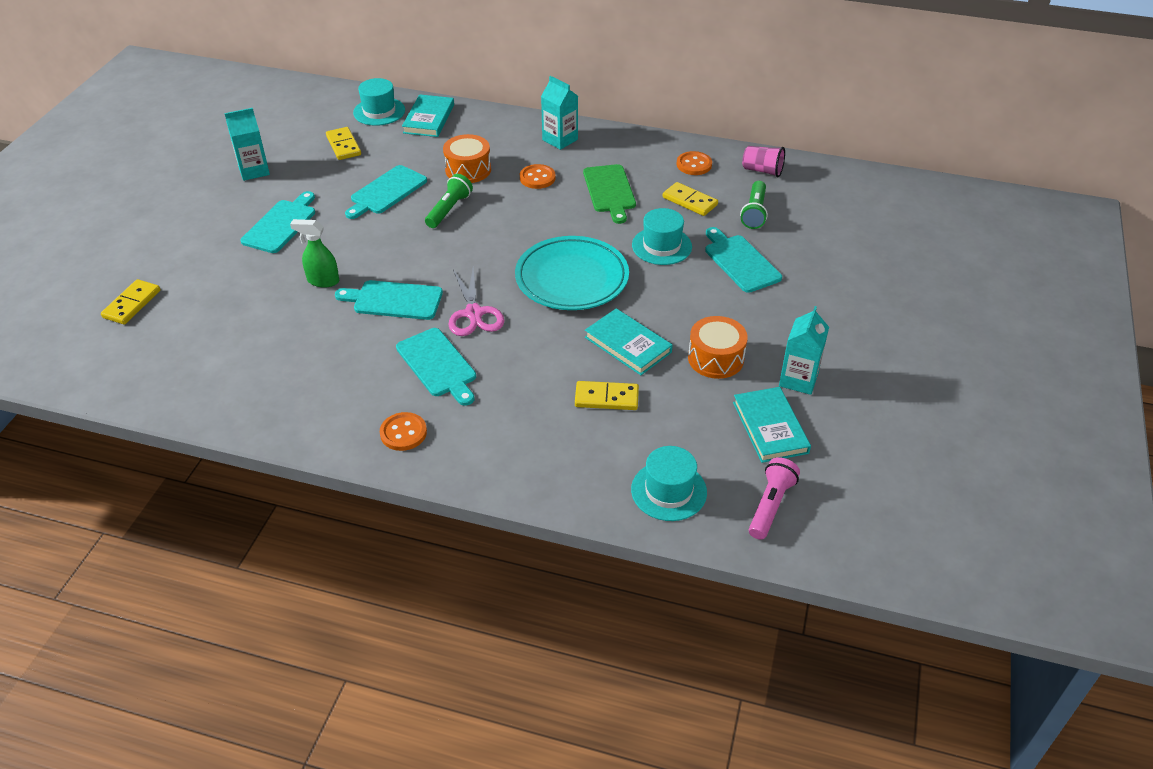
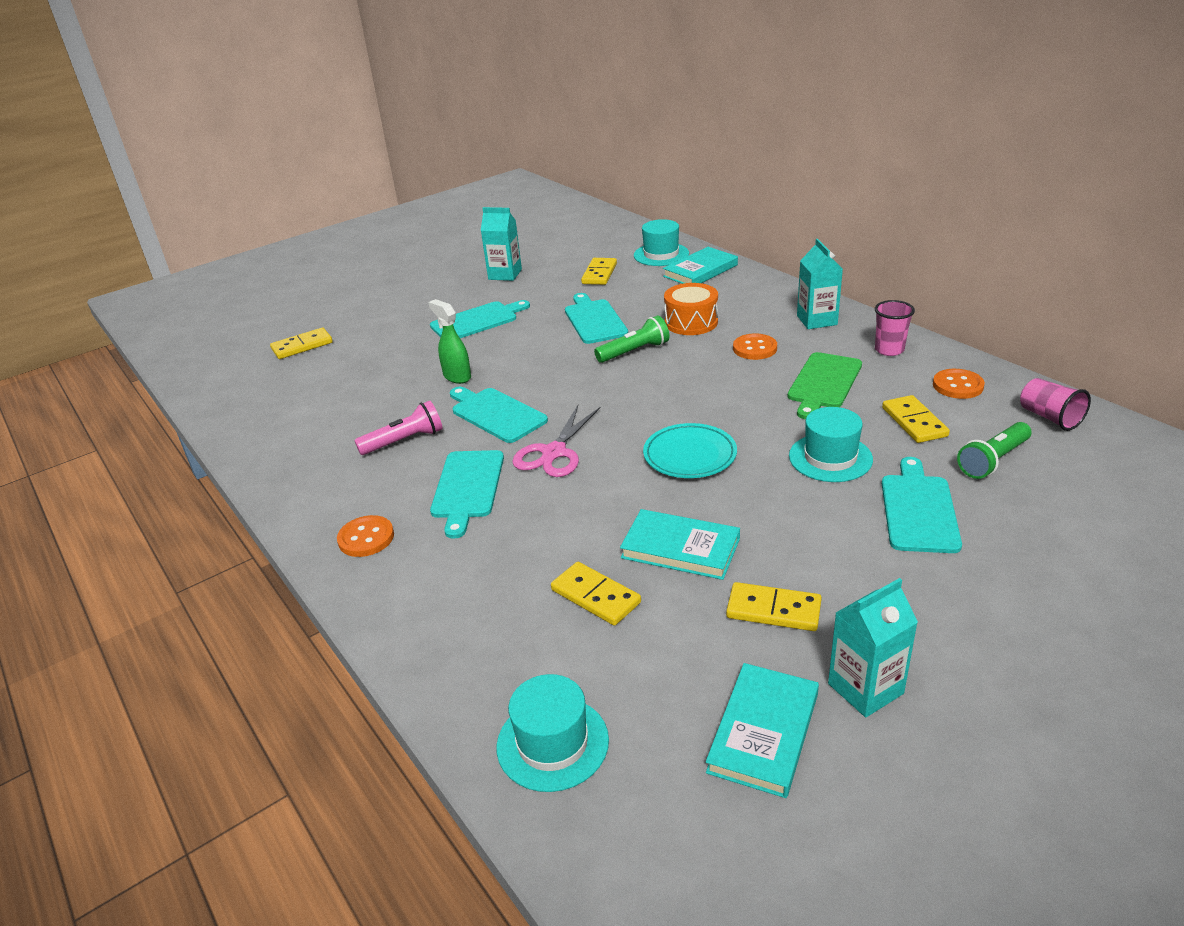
camera: 40 degrees right, 10 degrees down
(386, 192) = (594, 320): turquoise cutting board -> turquoise cutting board turned 90 degrees clockwise
(572, 278) = (690, 455): turquoise plate -> turquoise plate, size x0.64
(628, 345) = (680, 548): turquoise book -> turquoise book turned 60 degrees counterclockwise
(629, 150) = (889, 350): none -> pink cup
(715, 358) = (773, 610): orange drum -> yellow domino
(770, 505) = (661, 840): pink flashlight -> pink flashlight (404, 441)

